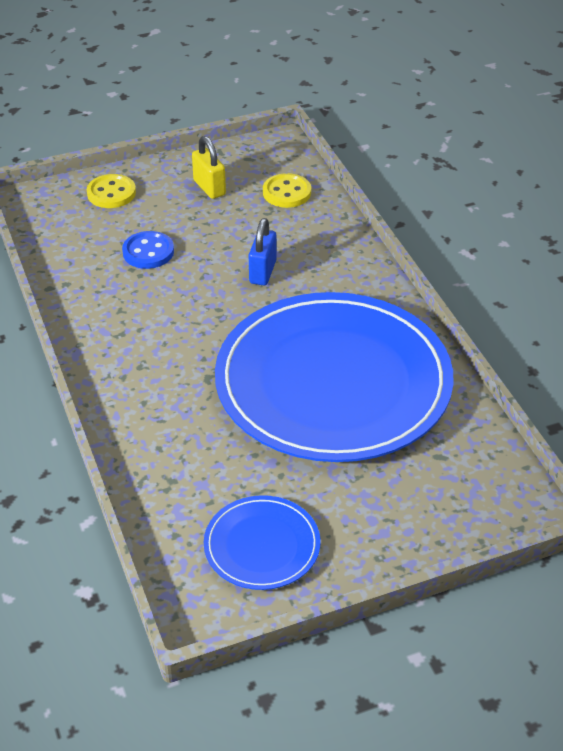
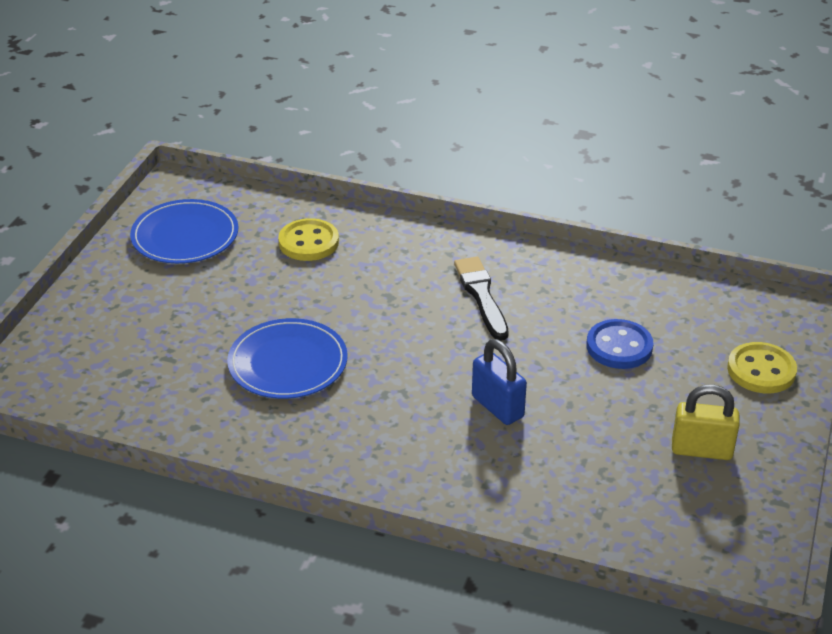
camera: 130 degrees right, 5 degrees down
(158, 334) = (481, 296): none -> black brush
(287, 193) = (627, 509): yellow button -> yellow button (308, 242)
(333, 382) = (288, 363): blue plate -> blue plate, size x0.44

